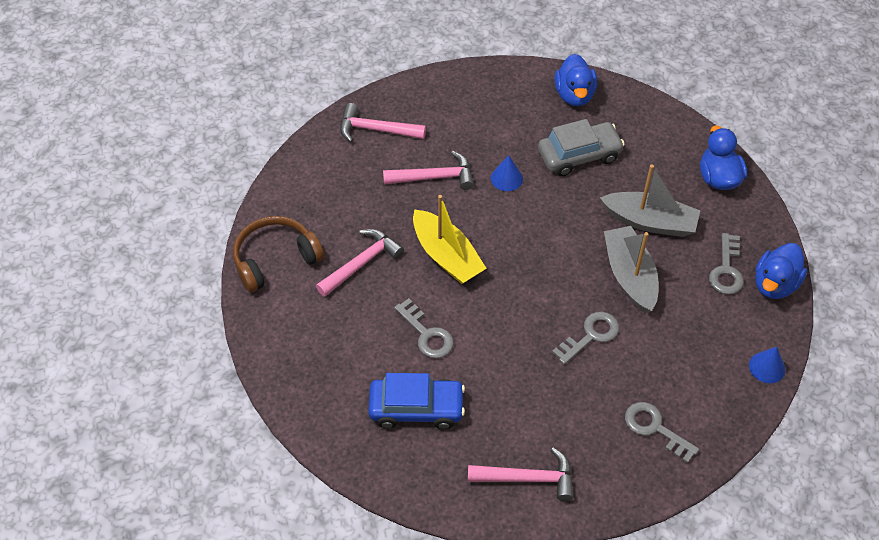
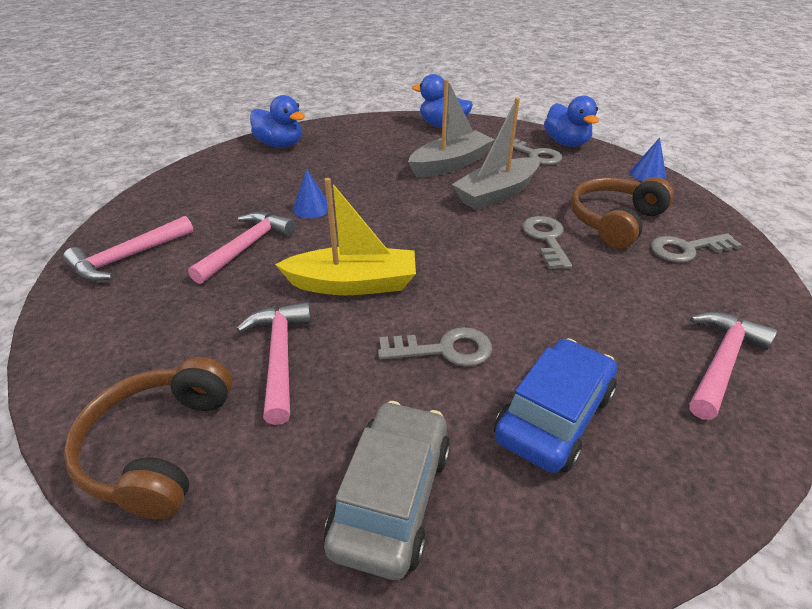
camera: 55 degrees left, 15 degrees down
(579, 155) = (341, 166): grey car -> grey car (391, 497)
(629, 276) = (497, 194): grey boat -> grey boat turned 60 degrees counterclockwise
(657, 369) = (614, 221): none -> brown headphones

